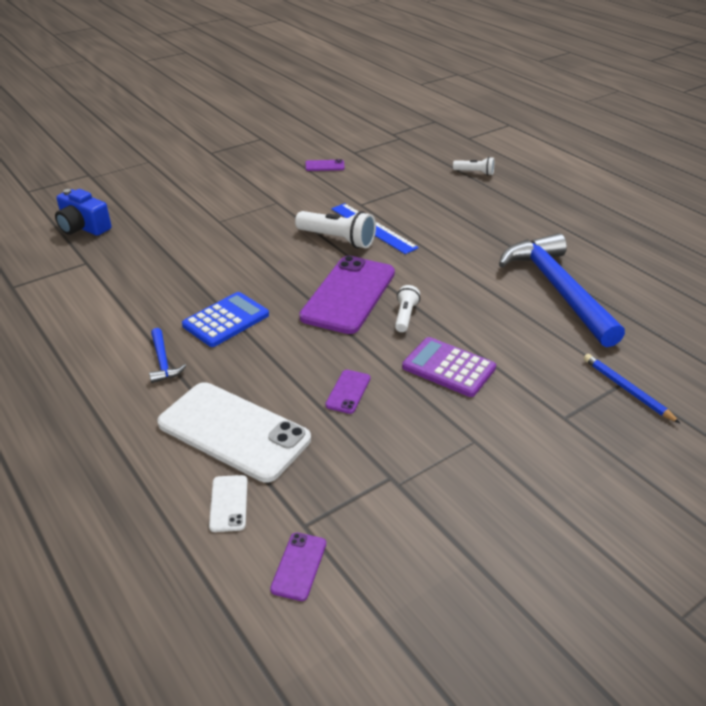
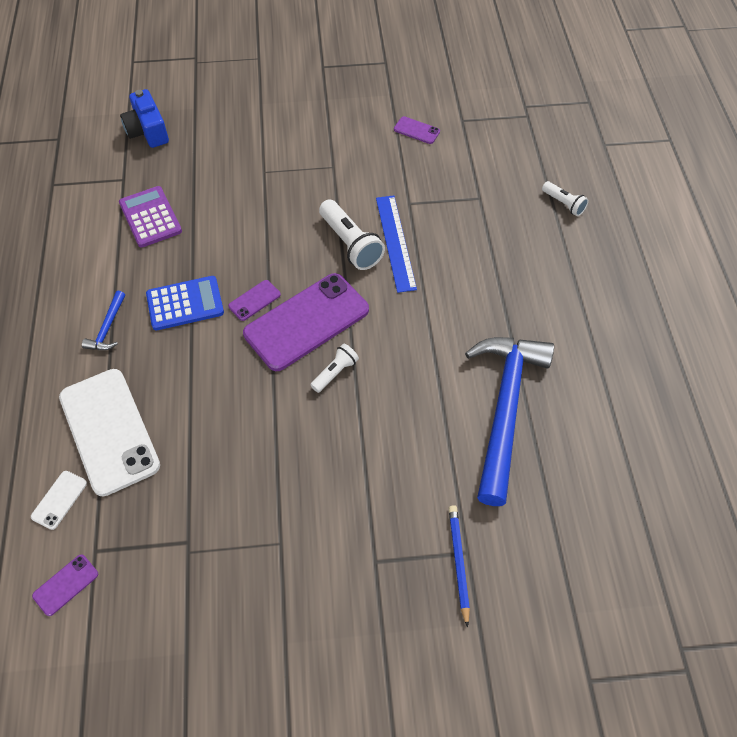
camera: 30 degrees right, 20 degrees up
(348, 392) = (222, 436): purple phone -> purple phone (254, 300)
(448, 368) = (323, 453): purple calculator -> purple calculator (150, 217)

